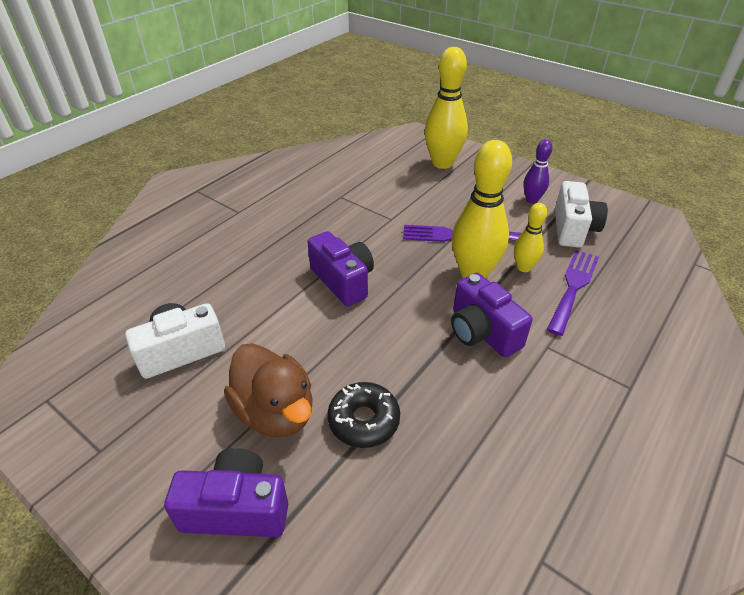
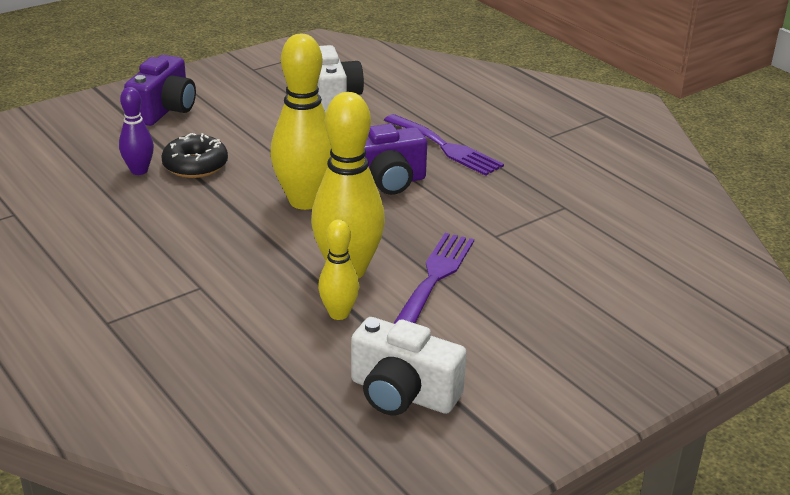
camera: 105 degrees right, 10 degrees down
(275, 412) = (235, 130): brown duck -> none
(442, 163) = (644, 315): yellow bowling pin -> yellow bowling pin (305, 201)
(482, 332) = (250, 250): purple camera -> none
(531, 200) = (499, 378): purple bowling pin -> purple bowling pin (139, 171)
(573, 287) = (278, 342): purple fork -> purple fork (446, 147)

